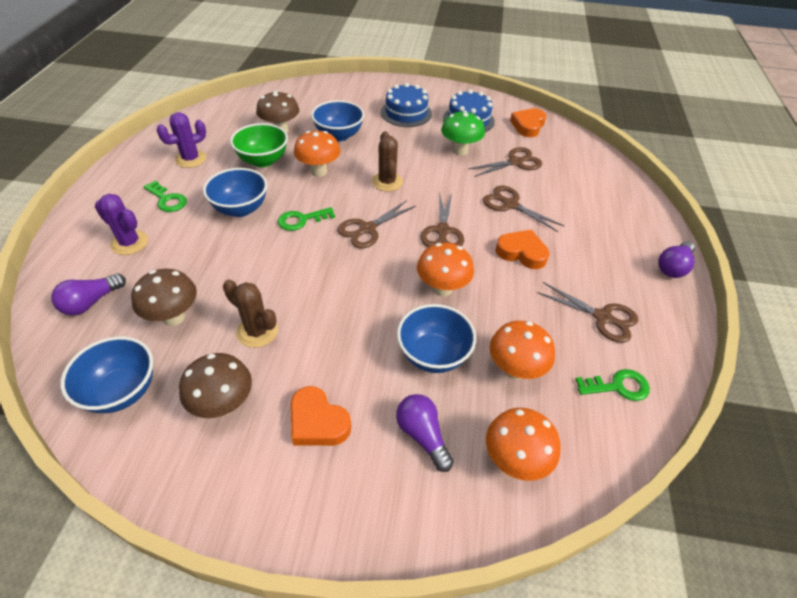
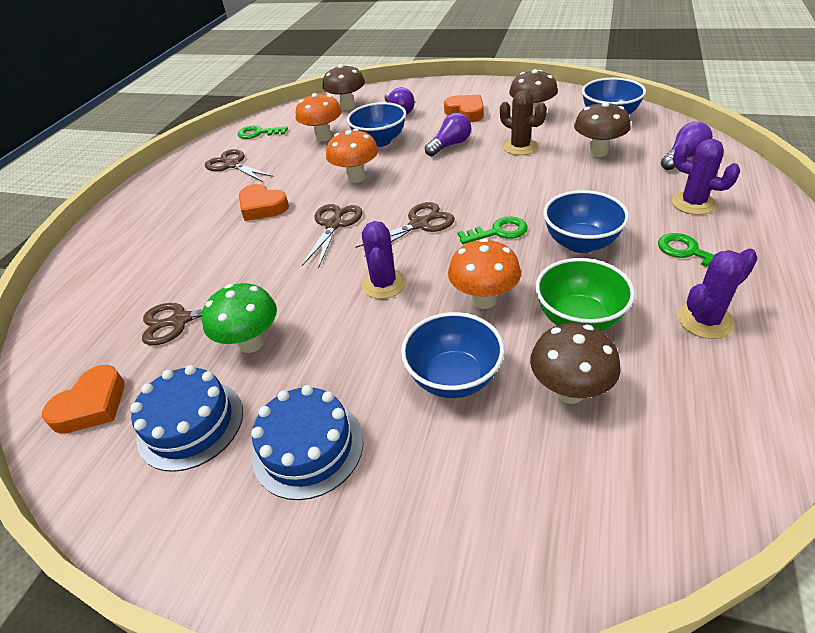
camera: 165 degrees left, 5 degrees down
(387, 182) = (384, 284): brown cactus -> purple cactus
(510, 204) = (237, 256): brown scissors -> none
(514, 460) = (347, 106): orange mushroom -> brown mushroom
(673, 267) = (130, 200): purple light bulb -> purple light bulb (450, 145)

